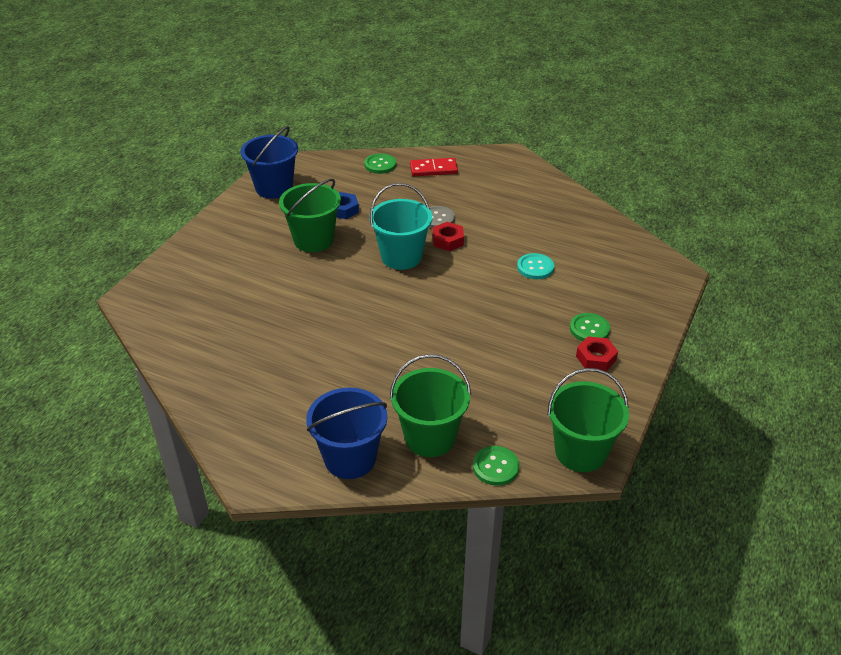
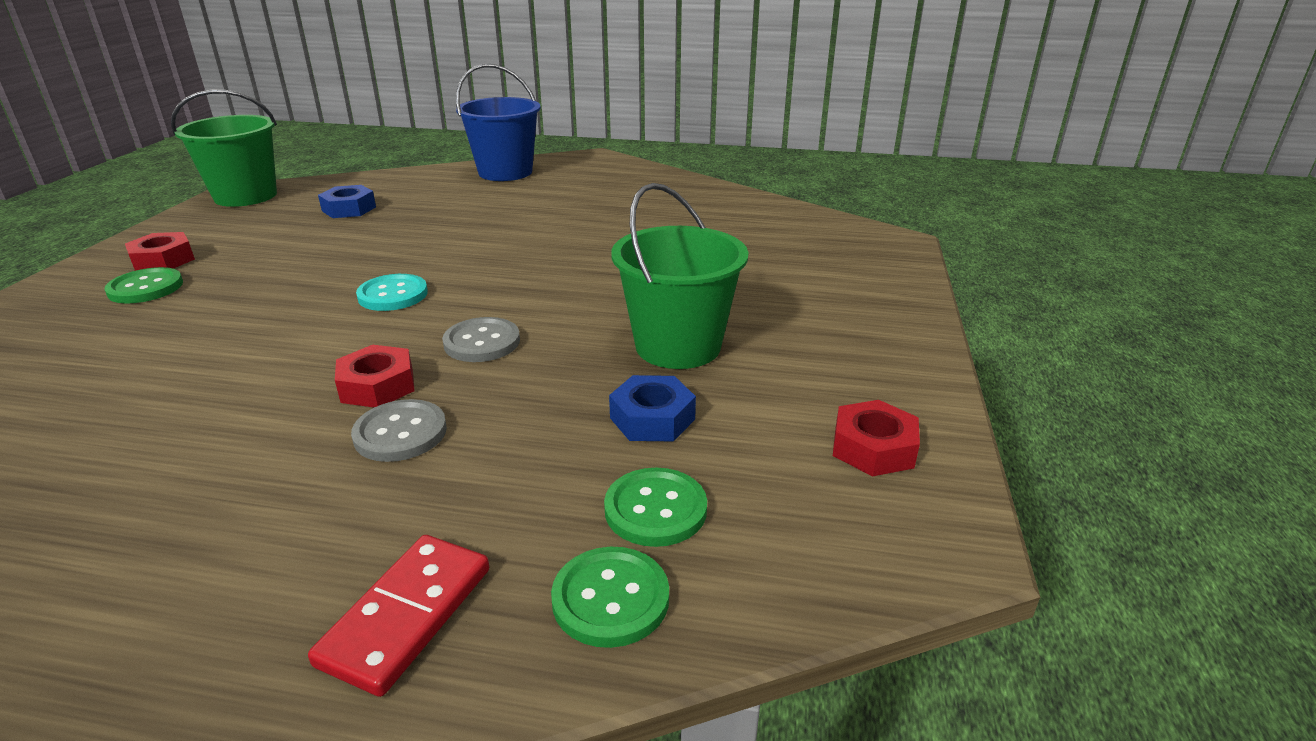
camera: 165 degrees right, 10 degrees down
(274, 188) = (873, 448): blue bucket -> red nut
(401, 257) = (482, 342): turquoise bucket -> grey button
(430, 437) = (420, 188): green bucket -> none
(433, 169) = (407, 616): red domino -> red domino turned 45 degrees counterclockwise
(486, 409) = (349, 209): none -> blue nut
(495, 467) = (349, 181): green button -> green button (655, 509)
(535, 267) = (189, 361): turquoise button -> turquoise button (393, 295)

